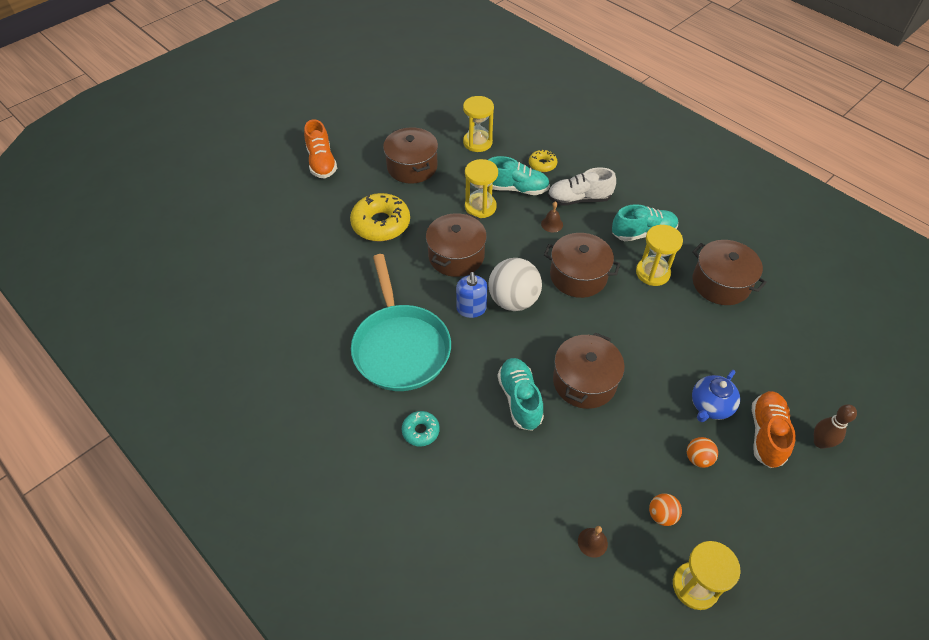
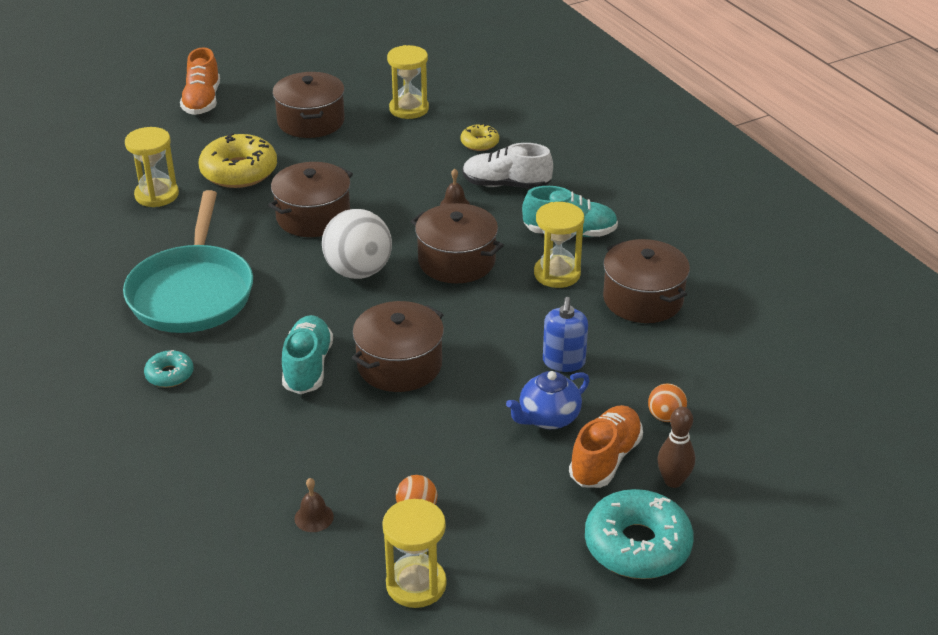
camera: 15 degrees right, 15 degrees down
(471, 309) = (301, 271): blue soap dispenser -> blue soap dispenser (563, 362)
(480, 207) = (373, 173): yellow hourglass -> yellow hourglass (157, 195)
(516, 188) = (430, 162): turquoise shoe -> none
(698, 458) = (499, 465): orange ball -> orange ball (665, 417)
(825, 507) = (637, 545): none -> turquoise donut

